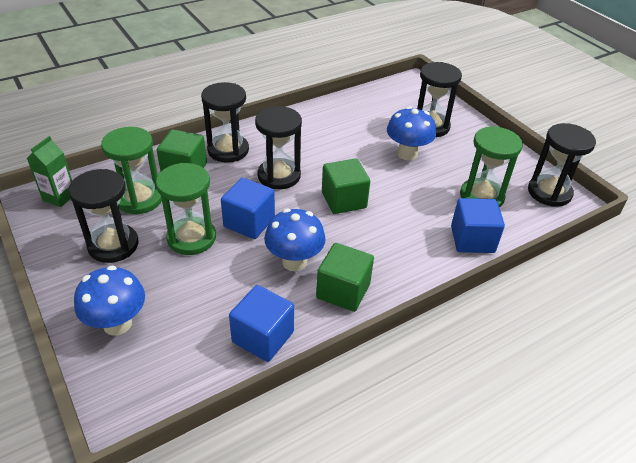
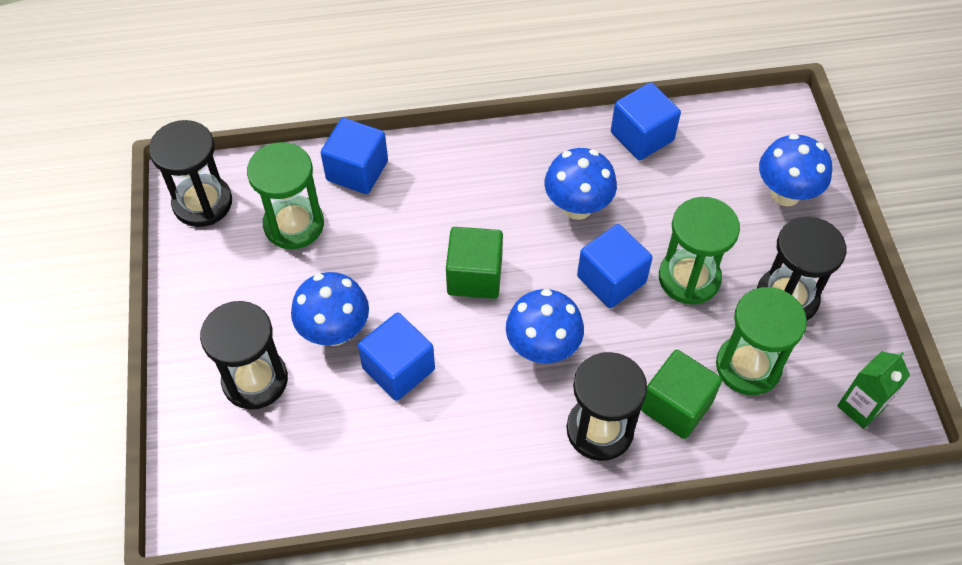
camera: 155 degrees left, 15 degrees up
(279, 176) = (542, 348): black hourglass -> blue mushroom
(343, 291) = (540, 157): green cube -> none
(358, 148) = (398, 369): none -> blue cube

